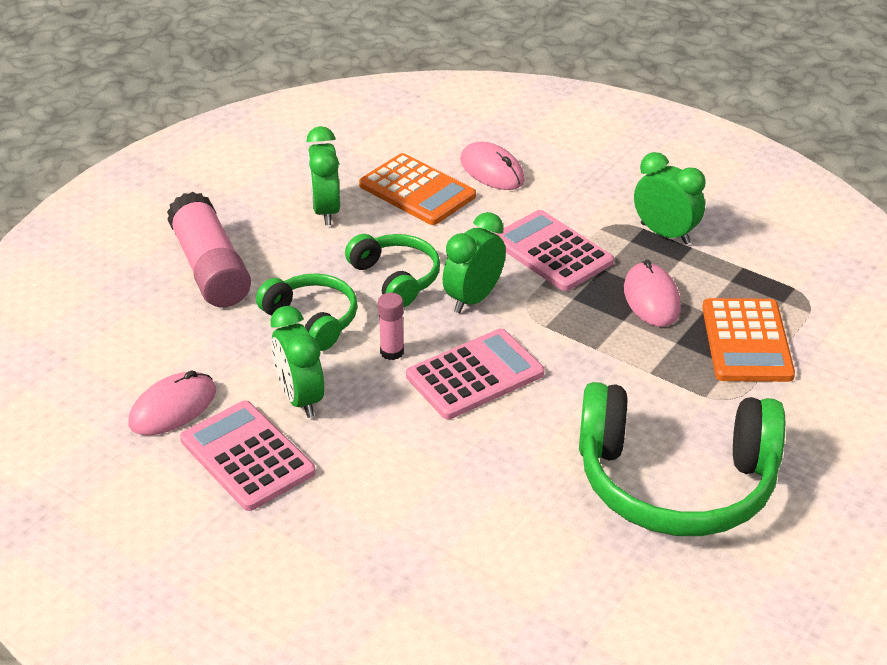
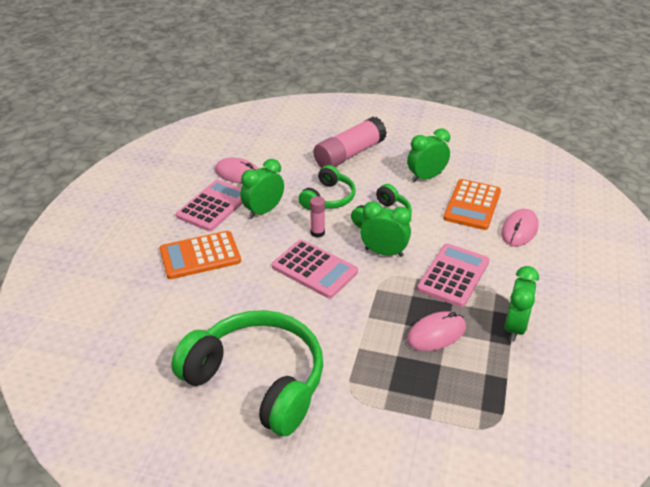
camera: 70 degrees right, 0 degrees up
(675, 482) = (258, 380): green headphones -> green headphones turned 135 degrees clockwise
(746, 341) = (420, 394): orange calculator -> orange calculator (200, 256)

